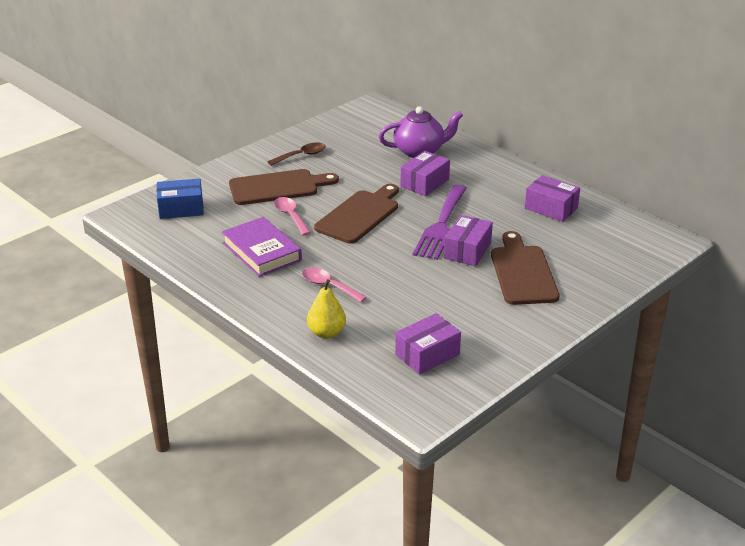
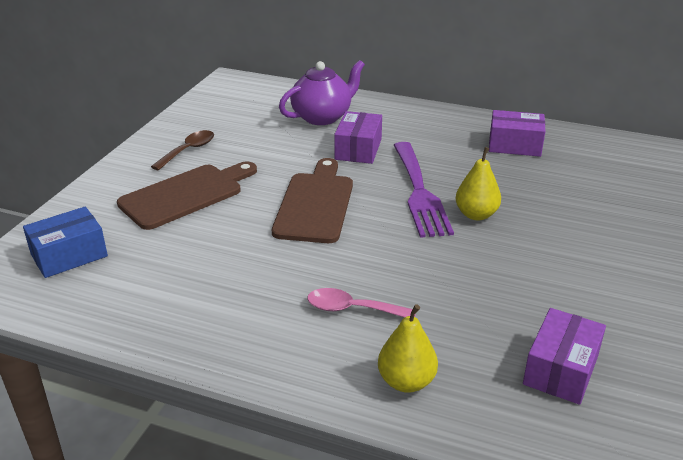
camera: 25 degrees left, 0 degrees up
(262, 251) = (226, 286): purple book -> none
(291, 216) = (230, 227): pink spoon -> none
(467, 250) = (476, 214): purple box -> yellow pear
(522, 272) = (559, 224): brown cutting board -> none

